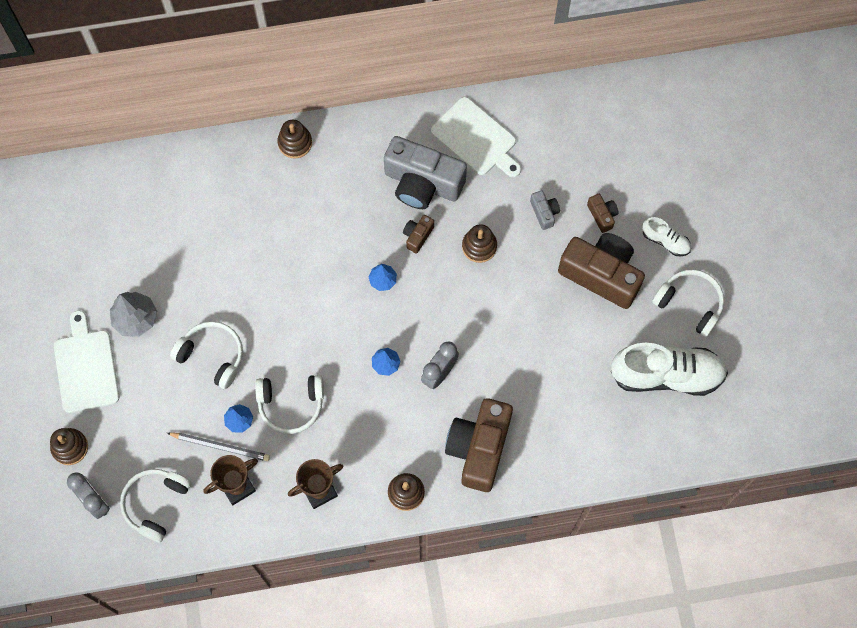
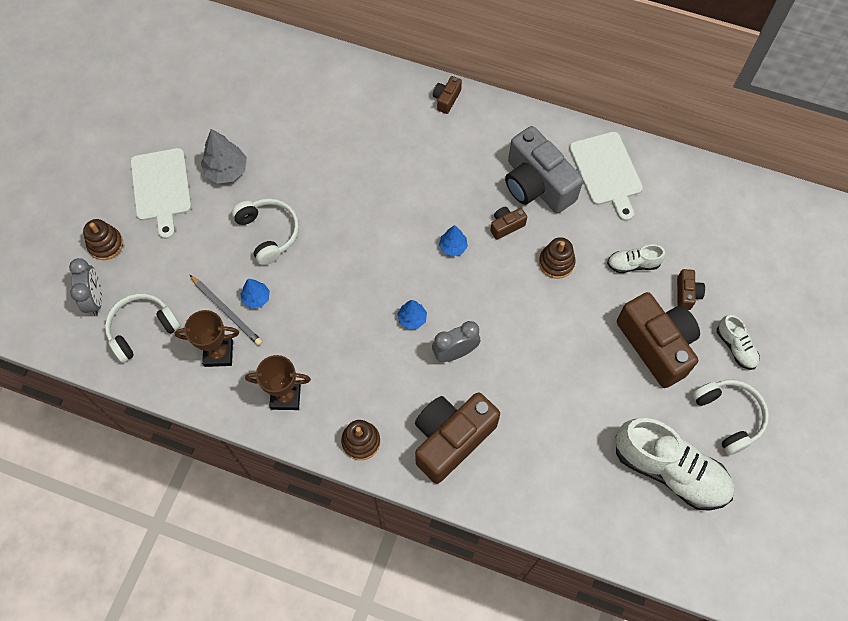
camera: 30 degrees right, 5 degrees down
(86, 367) = (161, 188): white cutting board -> white cutting board turned 150 degrees clockwise
(291, 404) = (308, 308): white headphones -> none
(295, 143) = (446, 99): brown stacking toy -> brown camera
(544, 212) = (633, 264): grey camera -> white shoe

